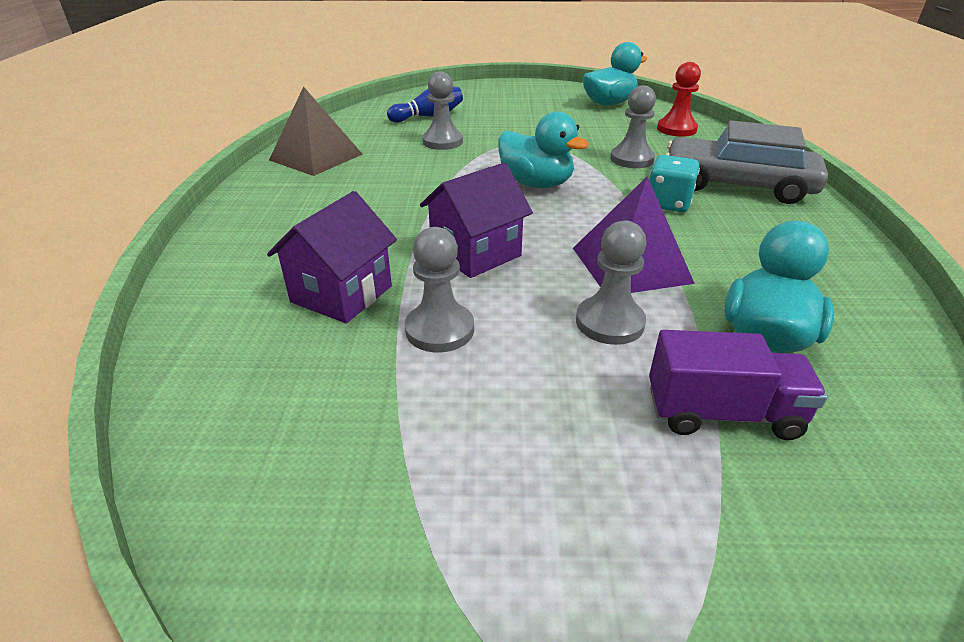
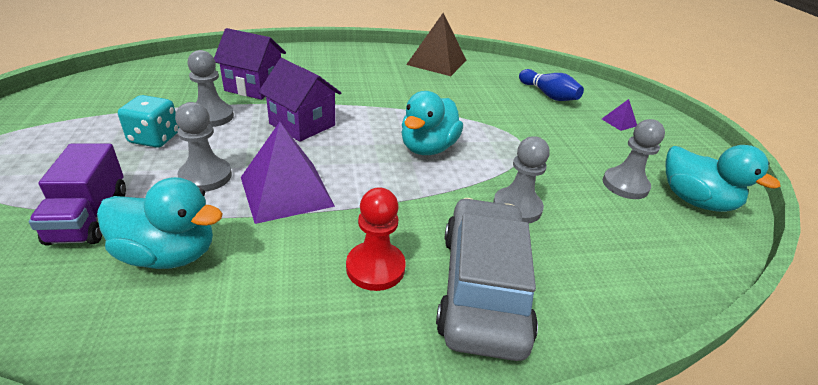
camera: 75 degrees right, 0 degrees up
(442, 142) = (495, 104): grey pawn -> grey pawn (625, 185)
(490, 101) = (619, 122): none -> purple pyramid
(667, 203) = (411, 223): turquoise dice -> turquoise dice (154, 138)
(676, 129) = (647, 254): red pawn -> red pawn (375, 267)

